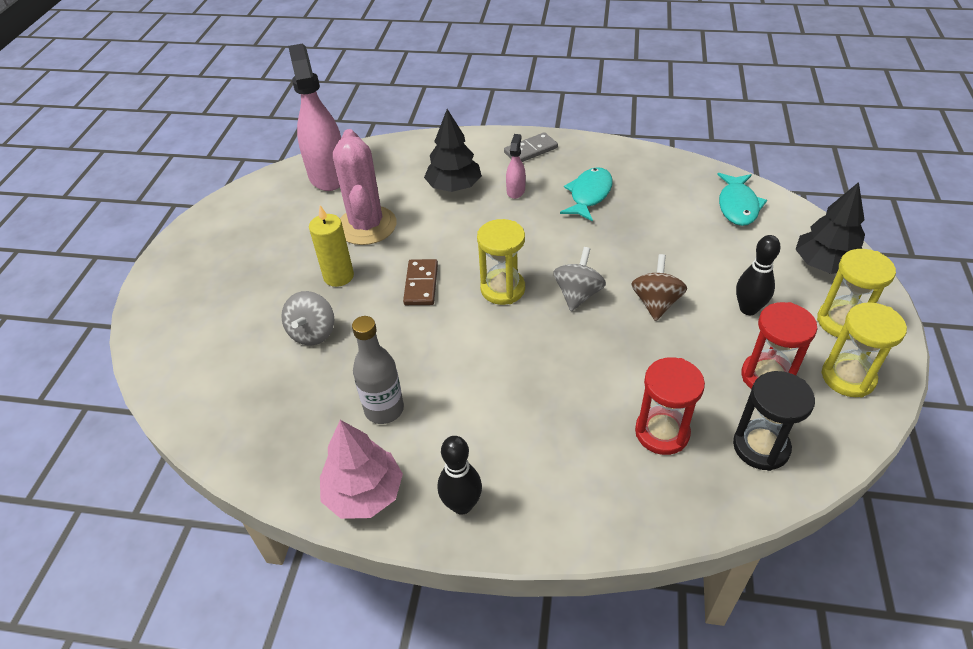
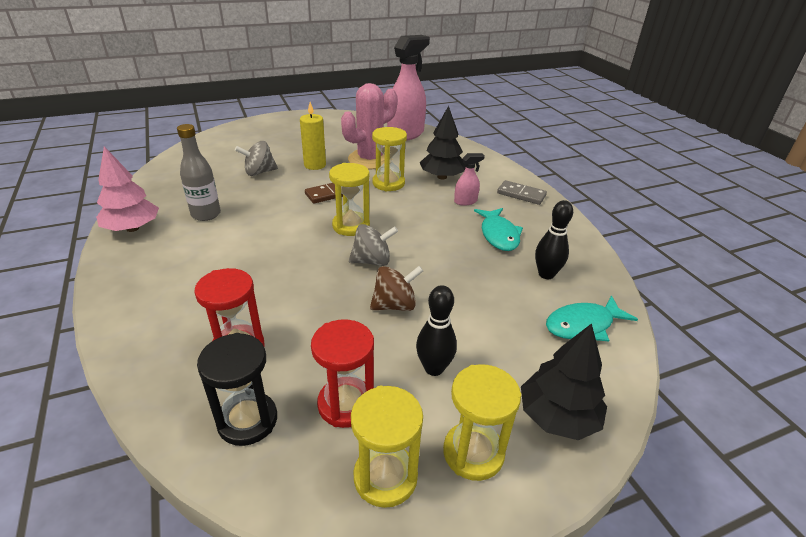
camera: 55 degrees right, 10 degrees down
(435, 230) = (388, 183): none -> yellow hourglass
(462, 505) = (132, 267): black bowling pin -> black bowling pin (546, 274)
(589, 195) = (498, 235): turquoise fish -> turquoise fish turned 90 degrees clockwise

